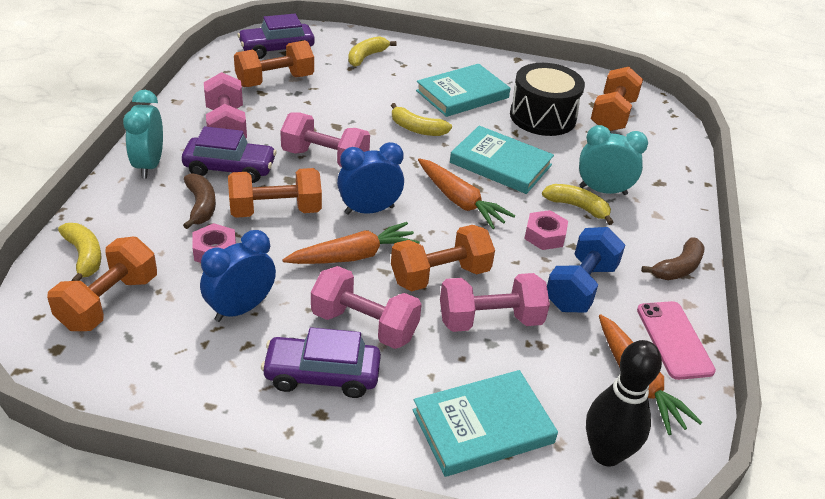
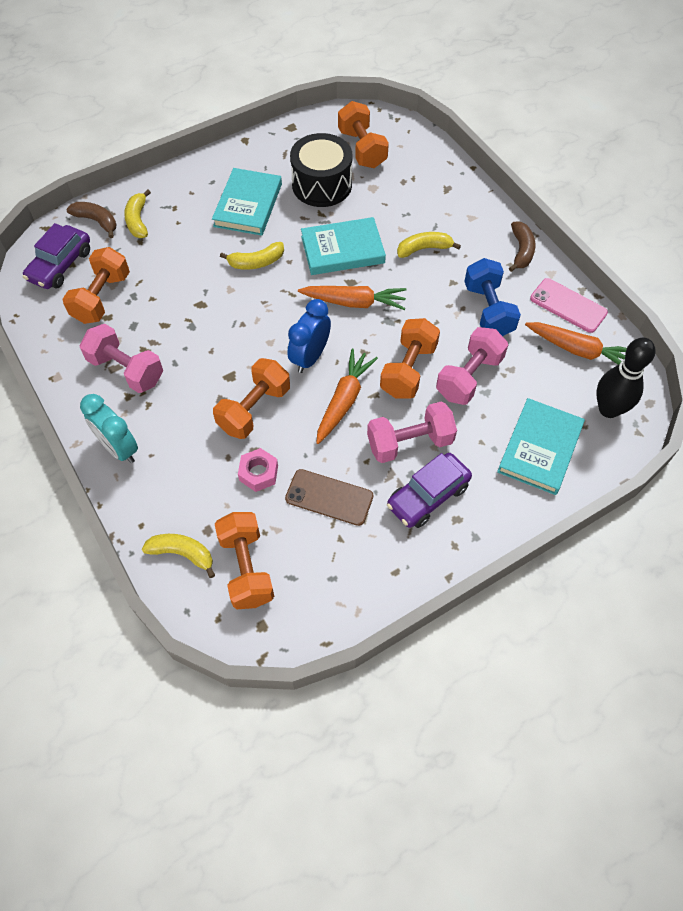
camera: 40 degrees left, 20 degrees up
(201, 206) = (202, 448): brown banana -> brown banana (97, 221)
(230, 168) = (178, 402): purple car -> none
(241, 309) = (329, 497): blue clock -> brown phone
(325, 158) = (229, 339): pink dumbbell -> none
(544, 235) = (430, 288): pink nut -> none
(603, 190) = (423, 222): turquoise clock -> none

